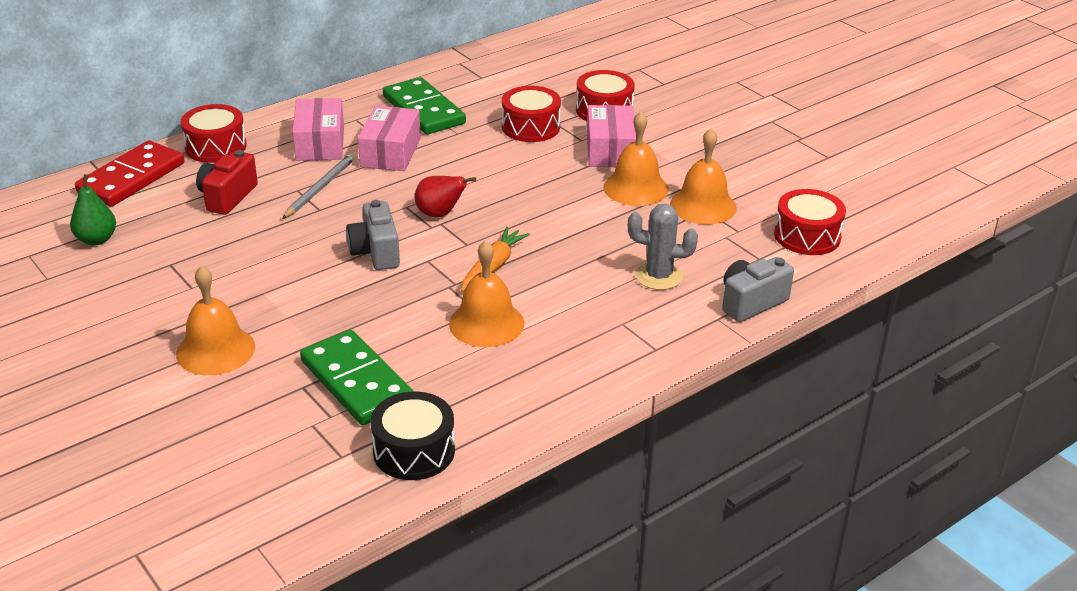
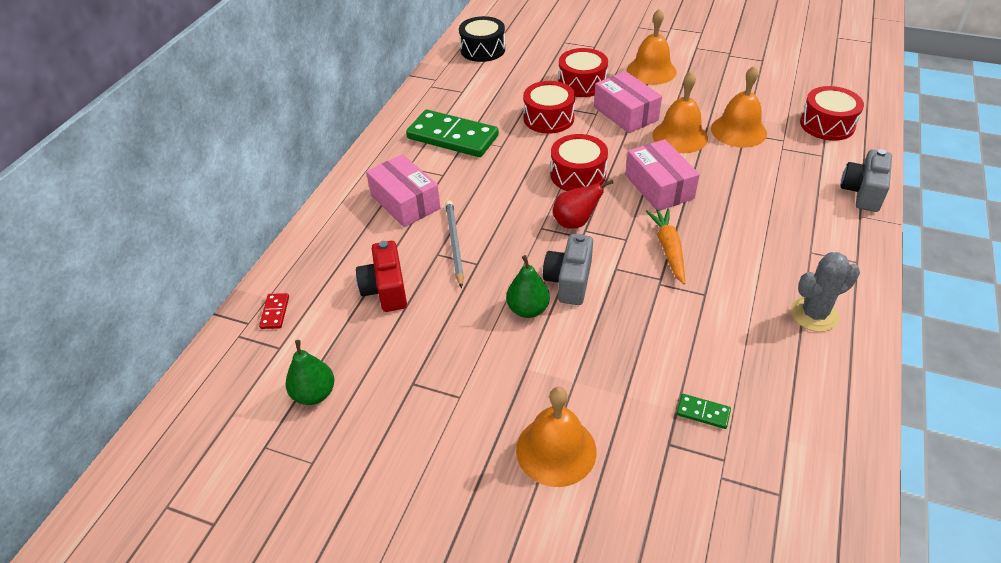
camera: 30 degrees left, 10 degrees up
(131, 178) = (275, 312): red domino -> red domino, size x0.41
(216, 147) = (318, 245): red drum -> red drum (578, 174)
(316, 256) = (528, 309): none -> green pear
(357, 382) = (703, 412): green domino -> green domino, size x0.41
(376, 252) = (569, 281): grey camera -> grey camera turned 60 degrees clockwise
(390, 152) = (471, 185): pink box -> pink box (659, 187)
(414, 451) = (823, 453): black drum -> black drum (482, 50)
(486, 323) = (726, 302): orange bell -> orange bell (651, 71)
(658, 276) = (783, 201): grey cactus -> grey cactus (814, 314)

